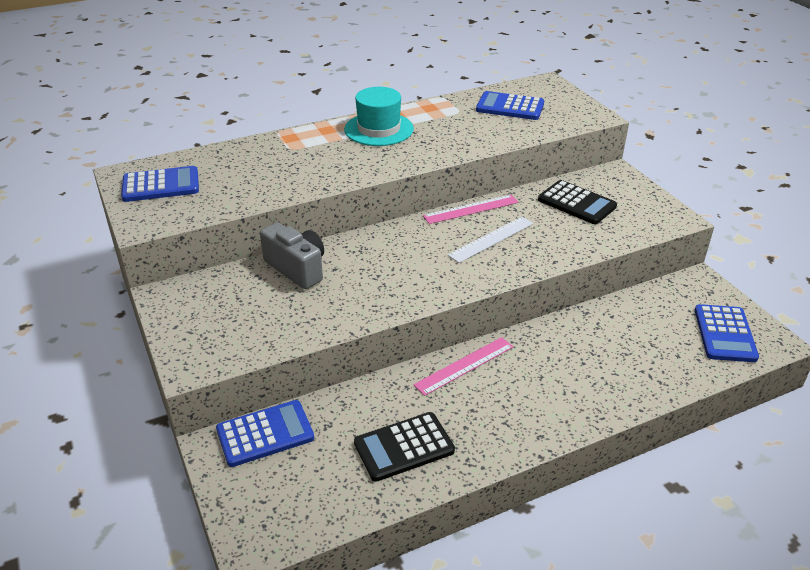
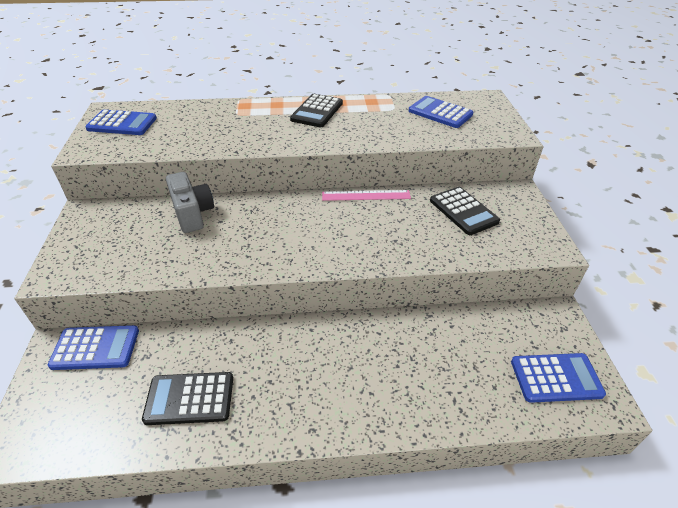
camera: 20 degrees right, 5 degrees up
(379, 129) = (317, 111): turquoise hat -> black calculator
(464, 365) = (290, 335): pink ruler -> none
(491, 239) = (365, 226): white ruler -> none
(724, 334) = (556, 378): blue calculator -> blue calculator turned 120 degrees counterclockwise

